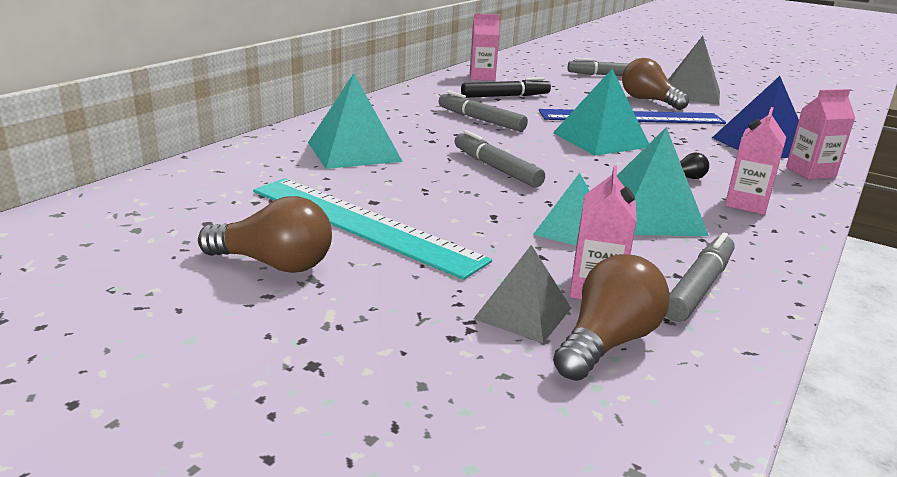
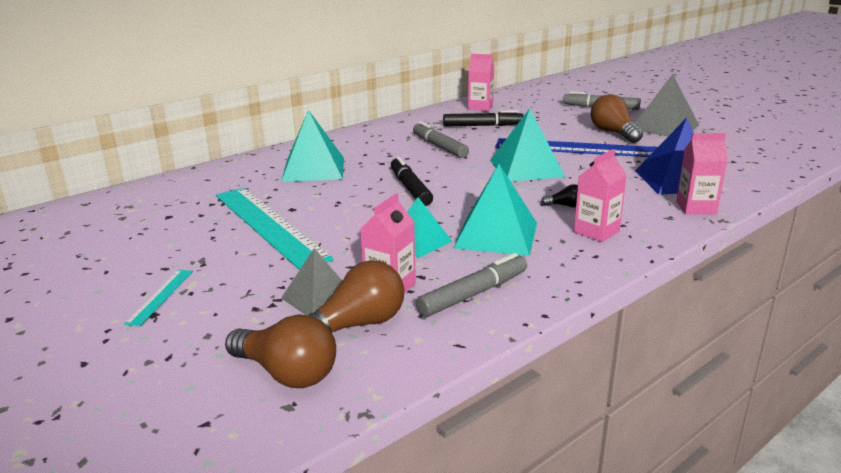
camera: 20 degrees right, 0 degrees up
(274, 264) = (186, 248): brown light bulb -> brown light bulb (287, 373)
(300, 337) = (160, 296): none -> turquoise ruler
(496, 168) = (410, 188): grey marker -> black marker

